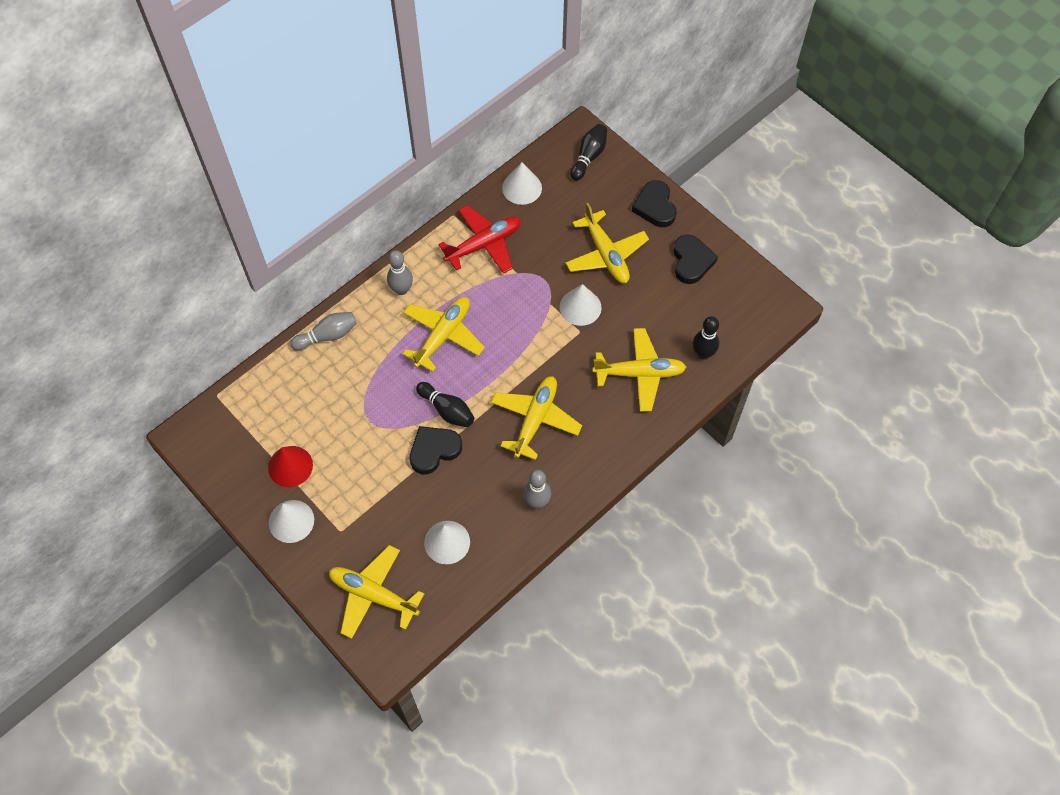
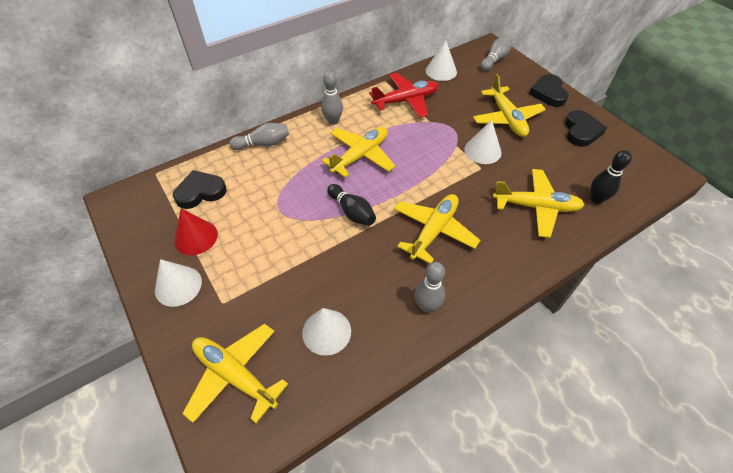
camera: 10 degrees right, 10 degrees down
(434, 450) = (332, 243): black heart -> black heart (200, 192)
(589, 157) = (495, 59): black bowling pin -> grey bowling pin

